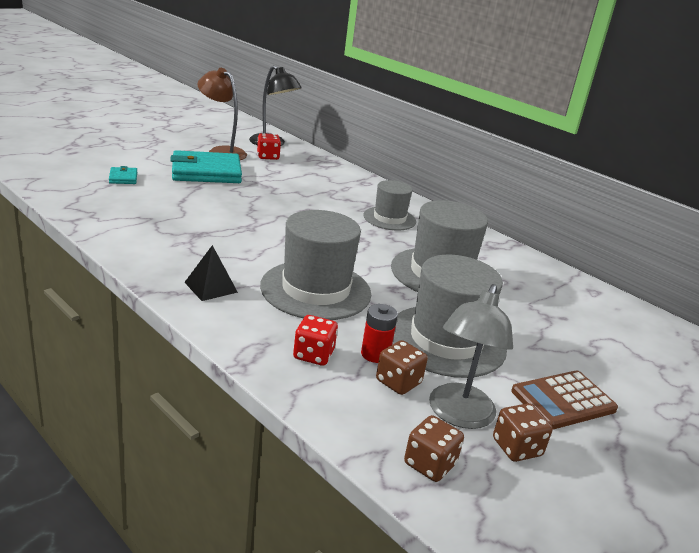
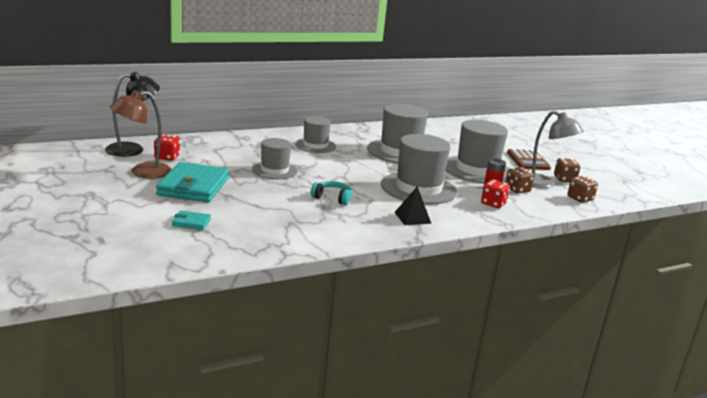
camera: 70 degrees left, 5 degrees down
(232, 235) = (332, 198): none -> turquoise headphones
(285, 202) = (274, 170): none -> grey hat

